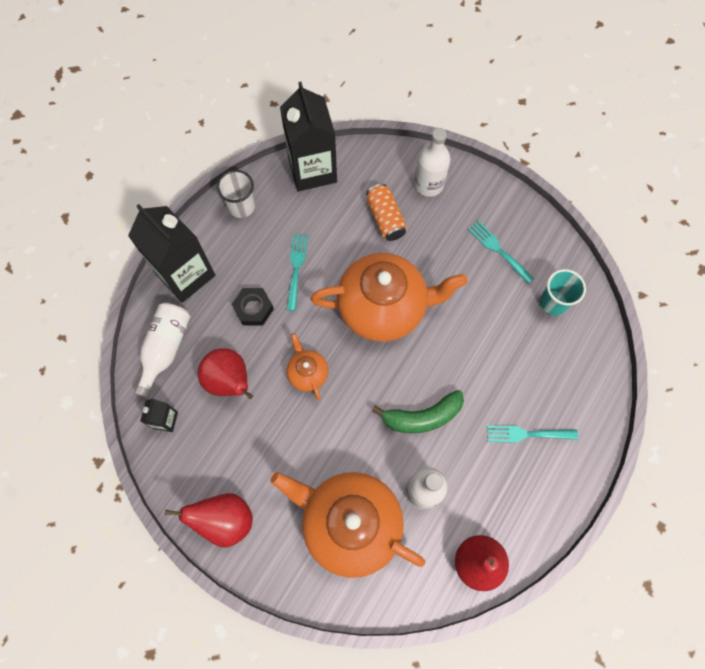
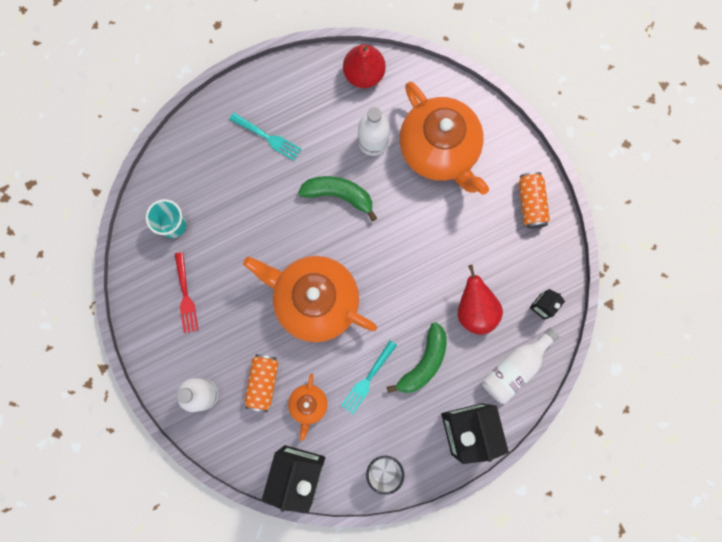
camera: 150 degrees left, 10 degrees up
(225, 520) = (531, 203): red pear -> orange can
(253, 308) = (424, 362): black nut -> green banana
(307, 373) = (408, 280): orange teapot -> orange teapot (308, 405)
(499, 250) = (185, 295): turquoise fork -> red fork

